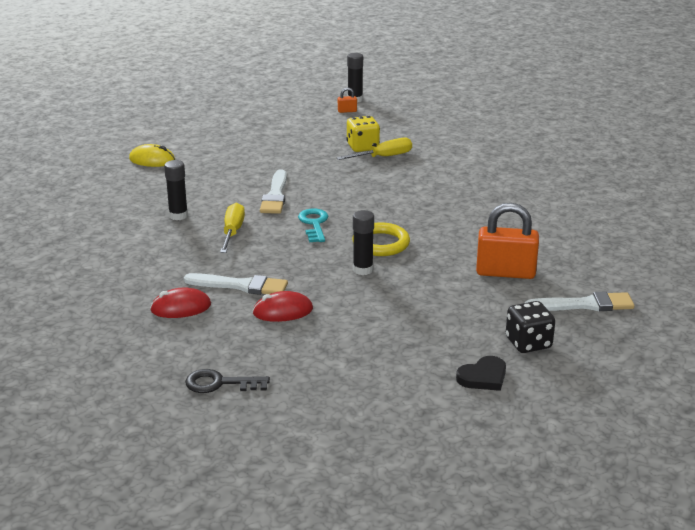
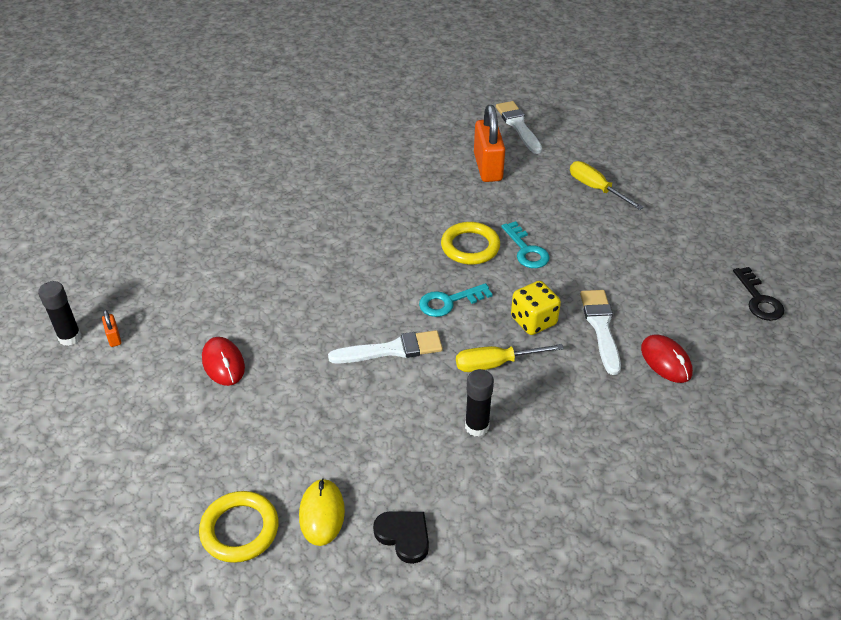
camera: 105 degrees left, 15 degrees up
(162, 138) = (240, 529): none -> yellow ring
(283, 311) = (627, 287): red mouse -> red mouse (223, 363)
(362, 147) = (234, 301): yellow dice -> yellow dice (533, 321)
(363, 270) = (526, 250): black glue stick -> turquoise key
(383, 157) = (260, 278): yellow screwdriver -> yellow screwdriver (596, 188)
(483, 377) = (648, 163): black heart -> black heart (404, 536)
(528, 343) = (589, 147): black dice -> none

